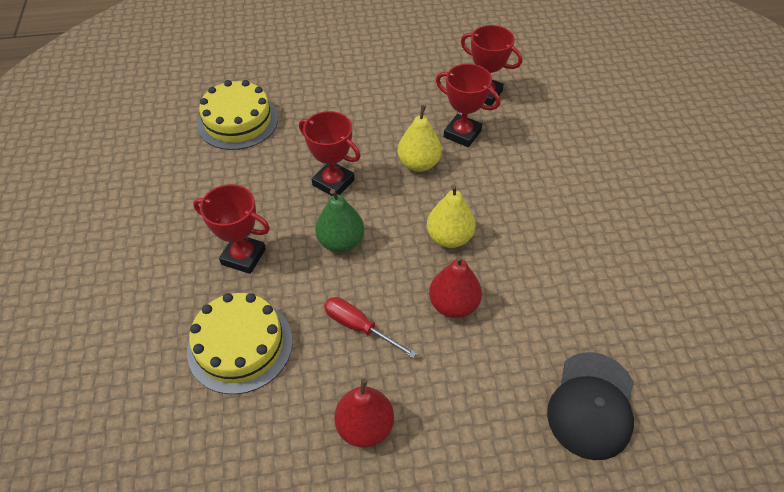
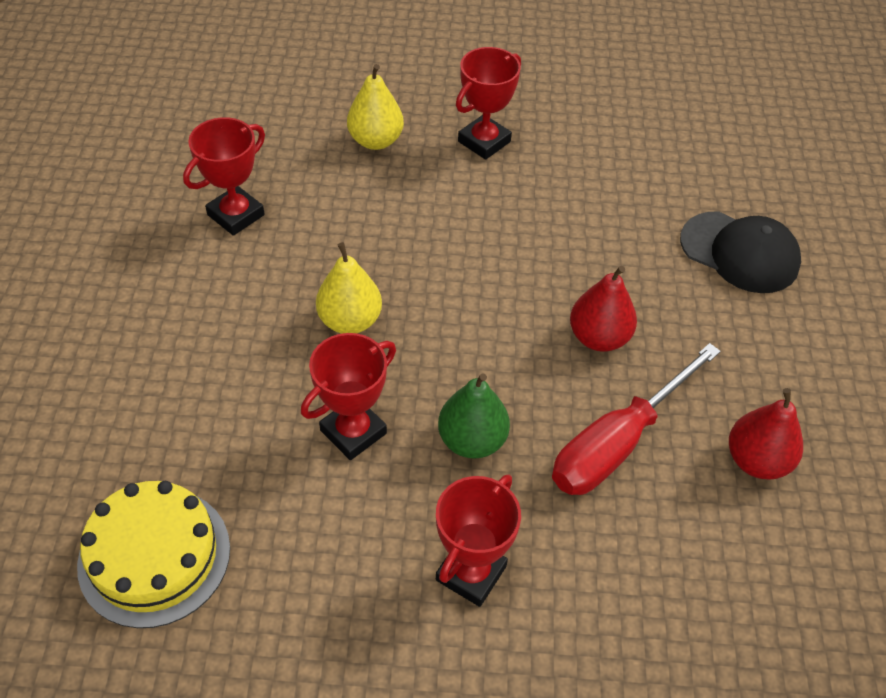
camera: 80 degrees left, 0 degrees up
(240, 345) = (629, 591): yellow cake -> none
(359, 327) = (618, 443): red screwdriver -> red screwdriver, size x1.70
(449, 237) = (493, 317): yellow pear -> yellow pear (375, 141)
(462, 134) = (308, 259): red trophy -> red trophy (484, 141)

